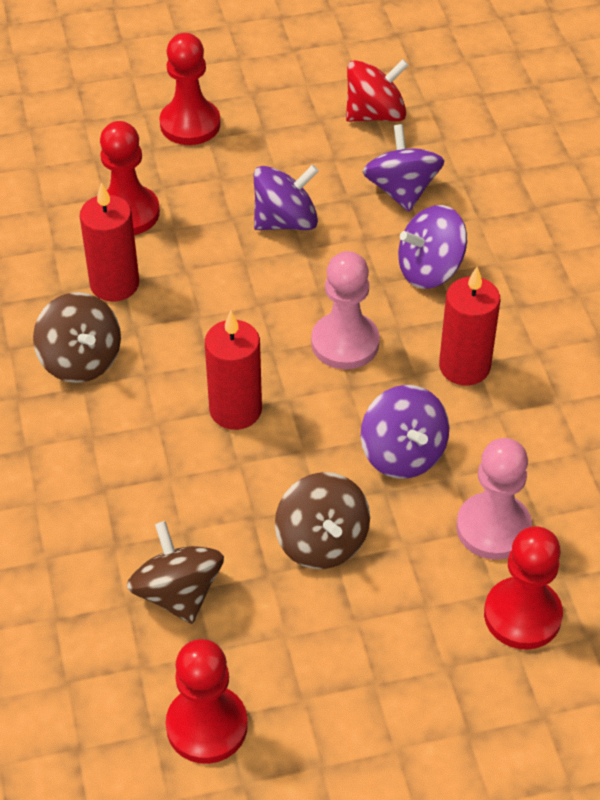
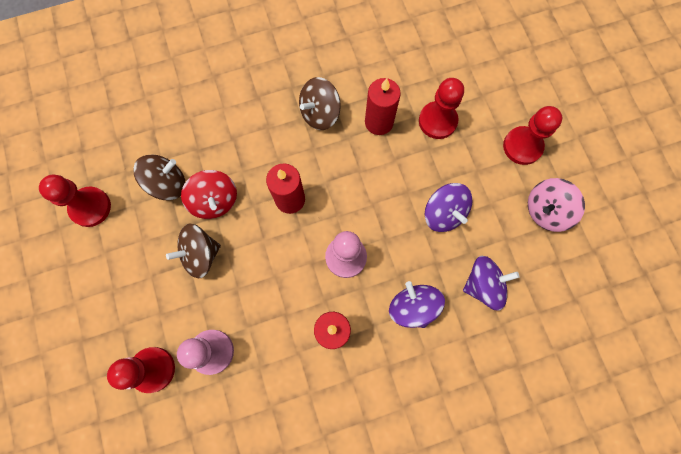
camera: 85 degrees right, 25 degrees up
(295, 113) = (546, 210): none -> pink spinning top
(375, 114) = (555, 263): red spinning top -> red spinning top (215, 201)
(403, 454) = (263, 296): purple spinning top -> none

